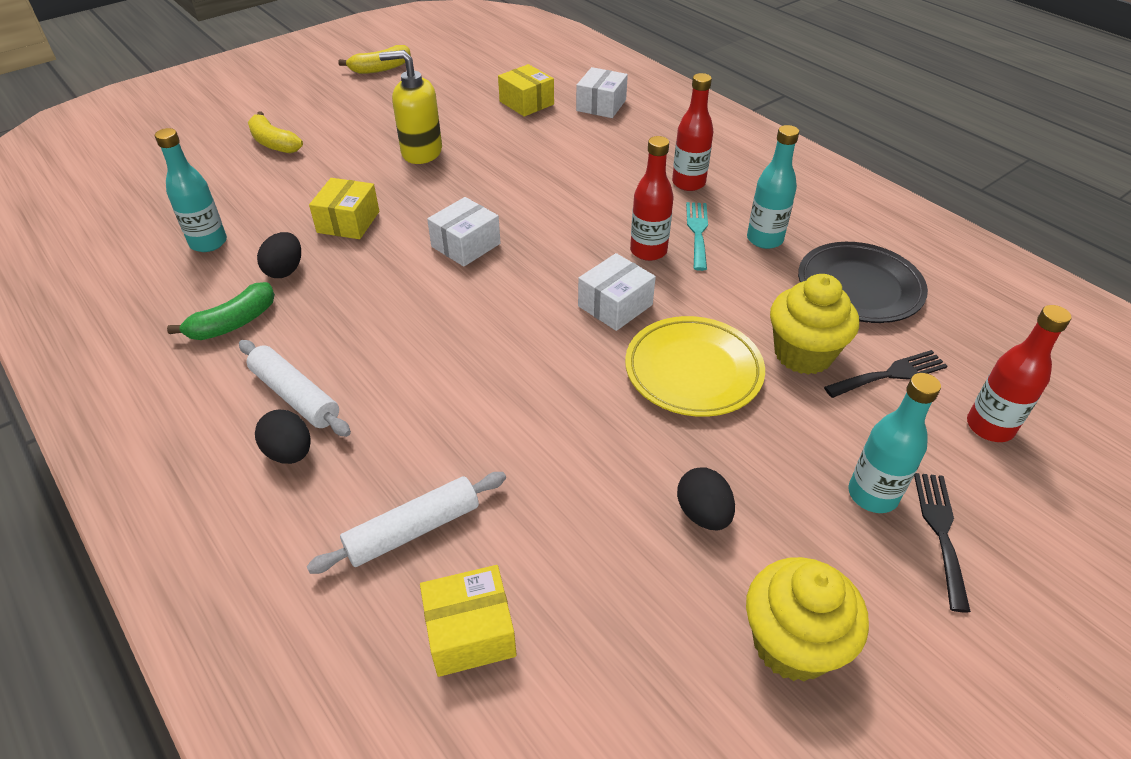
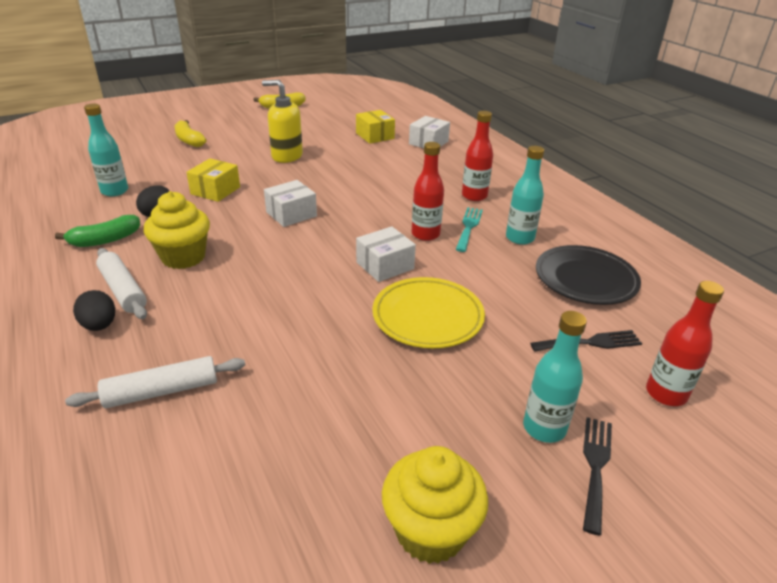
camera: 10 degrees right, 10 degrees down
(470, 632) = (169, 471): yellow box -> none
(703, 514) = (394, 418): black egg -> none
(803, 354) = (522, 318): yellow cupcake -> yellow cupcake (183, 257)

